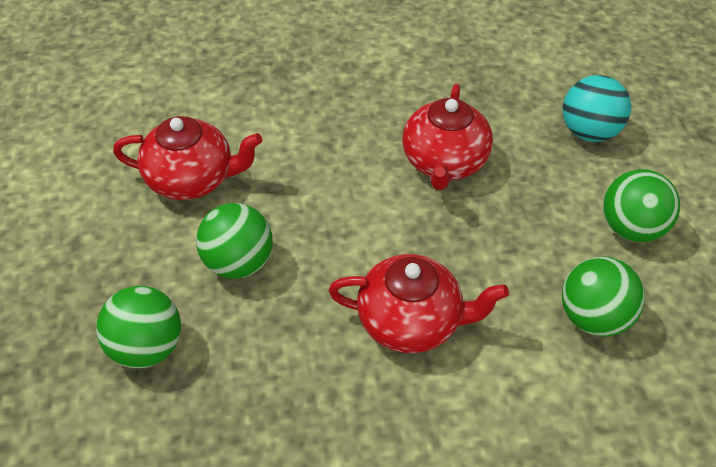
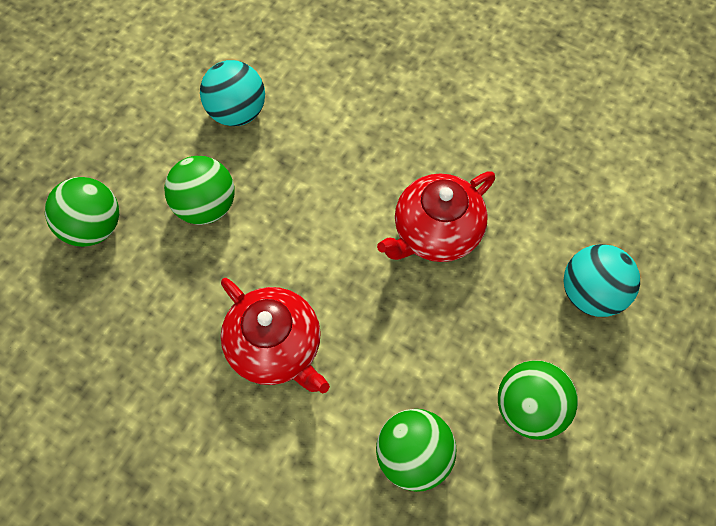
camera: 40 degrees right, 15 degrees up
(192, 179) = (237, 112): red teapot -> turquoise ball

